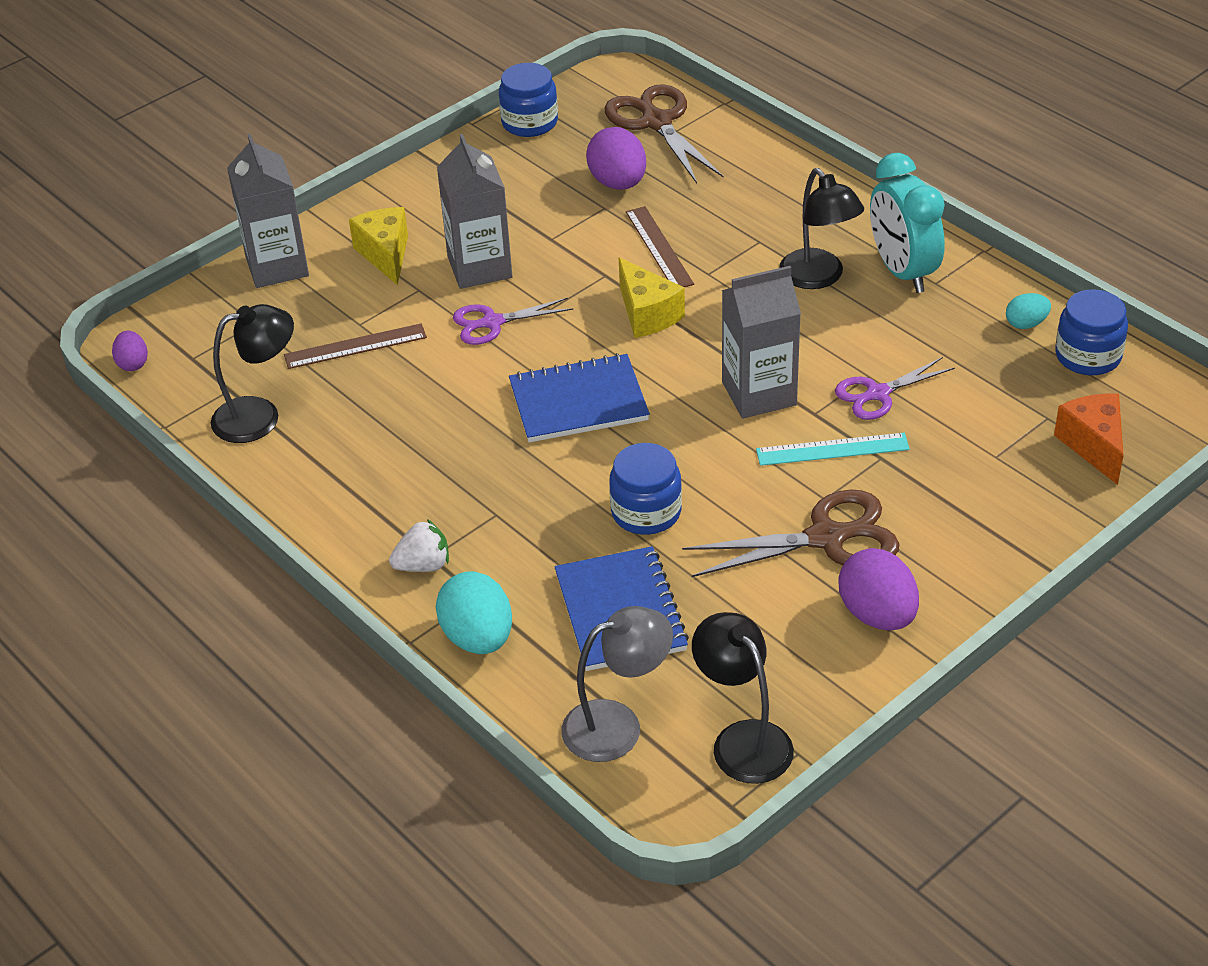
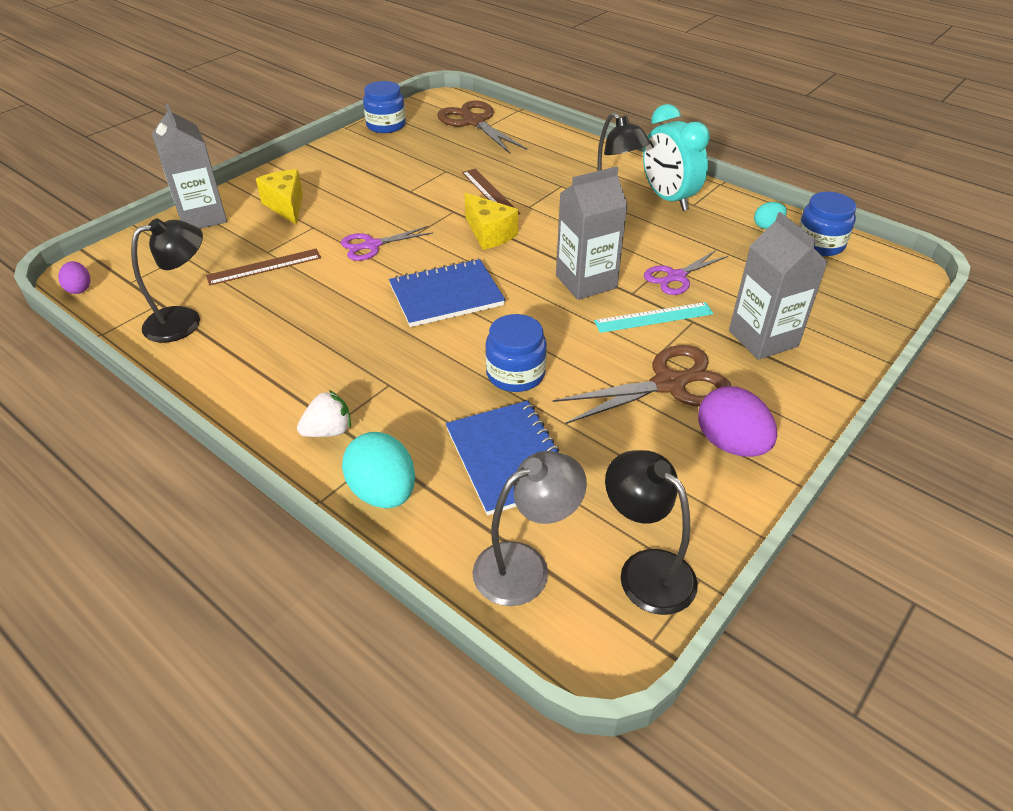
camera: 10 degrees left, 0 degrees up
(479, 267) = (358, 210): grey carton -> grey carton (763, 338)
(618, 183) = (453, 156): purple egg -> none
(1093, 445) = (850, 303): orange cheese -> none

